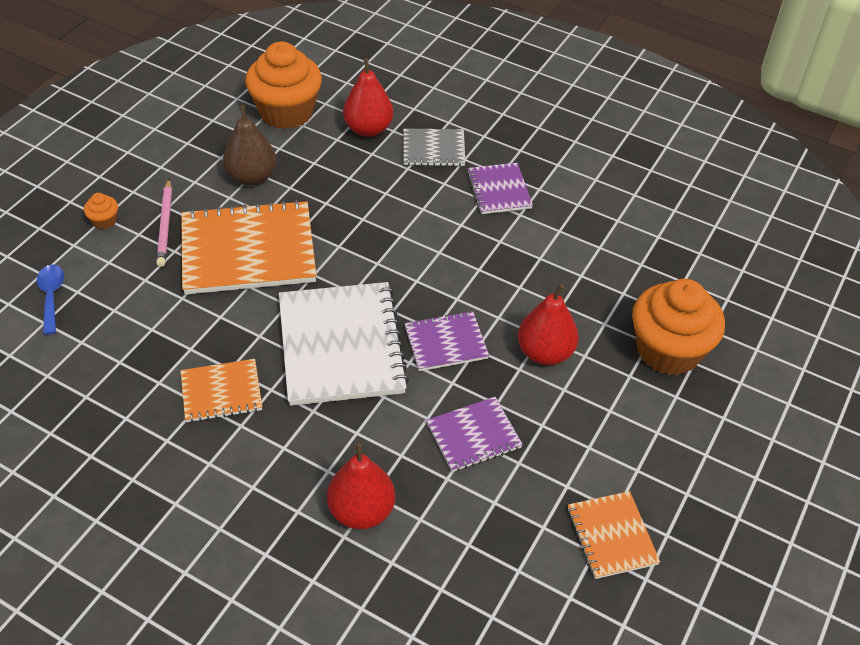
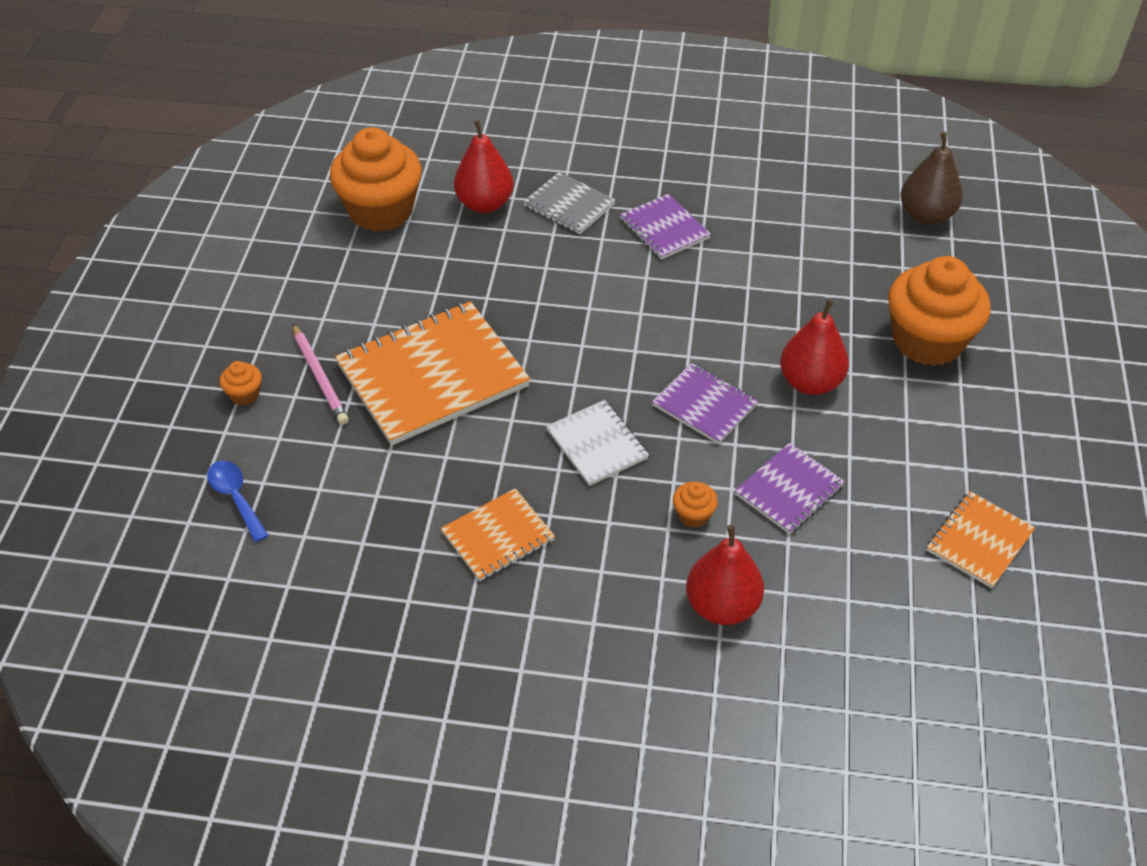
camera: 20 degrees left, 0 degrees up
(252, 177) = (386, 294): brown pear -> brown pear (926, 215)
(341, 346) = (597, 444): white notebook -> white notebook, size x0.53
(383, 428) = (693, 515): none -> orange cupcake
(433, 149) = (569, 205): grey notebook -> grey notebook turned 60 degrees clockwise
(446, 343) = (704, 405): purple notebook -> purple notebook turned 75 degrees clockwise
(611, 536) = (979, 541): orange notebook -> orange notebook turned 75 degrees clockwise

